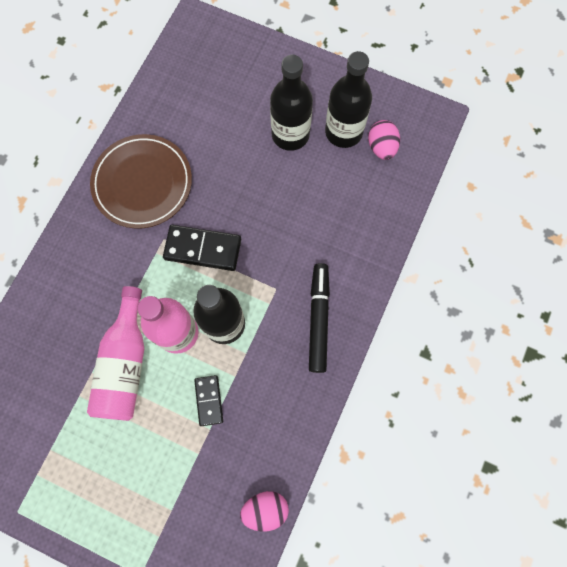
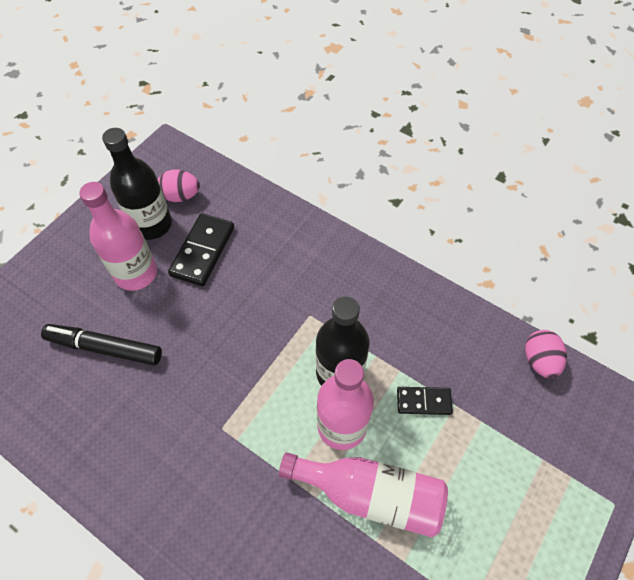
camera: 80 degrees left, 15 degrees down
(142, 183) = (140, 445): brown plate -> none
(203, 249) = (246, 384): black domino -> black domino (203, 251)
(290, 134) = (136, 273): black bottle -> pink bottle
(318, 319) = (349, 281): black marker -> black marker (105, 348)

